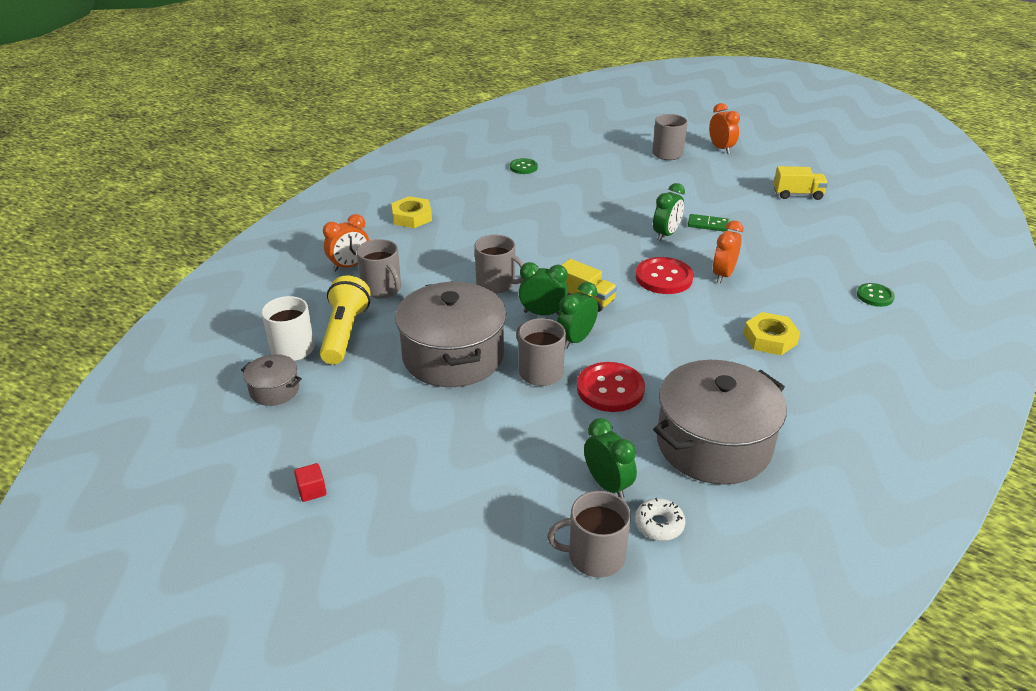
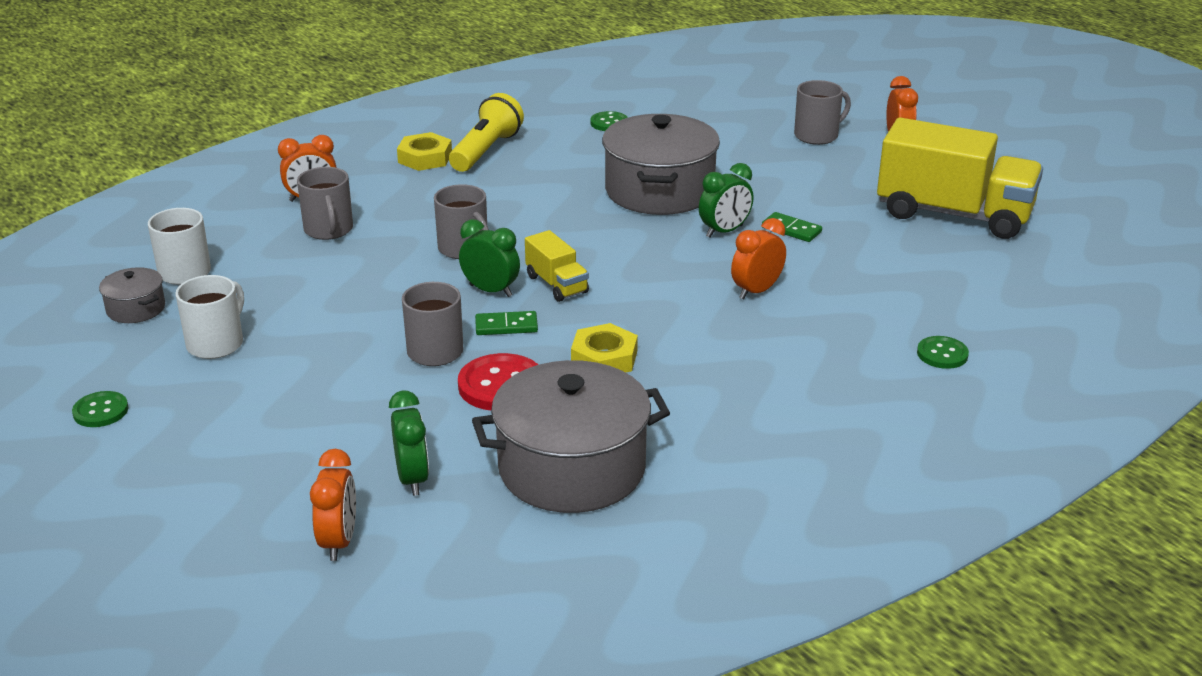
camera: 20 degrees right, 5 degrees down
(312, 491) = (101, 411): red cube -> green button
(345, 333) = (252, 267): yellow flashlight -> yellow flashlight (486, 151)
(365, 406) = (216, 344): none -> white mug
(453, 356) = (350, 314): grey pot -> grey pot (659, 191)
(576, 339) = (506, 326): green clock -> green domino
(594, 556) = (339, 542): grey mug -> orange clock
(659, 524) = (435, 530): white donut -> none
(663, 277) = (676, 280): red button -> none
(770, 339) = (749, 374): yellow nut -> yellow nut (604, 358)
(797, 194) = (953, 214): yellow truck -> yellow truck, size x2.15

